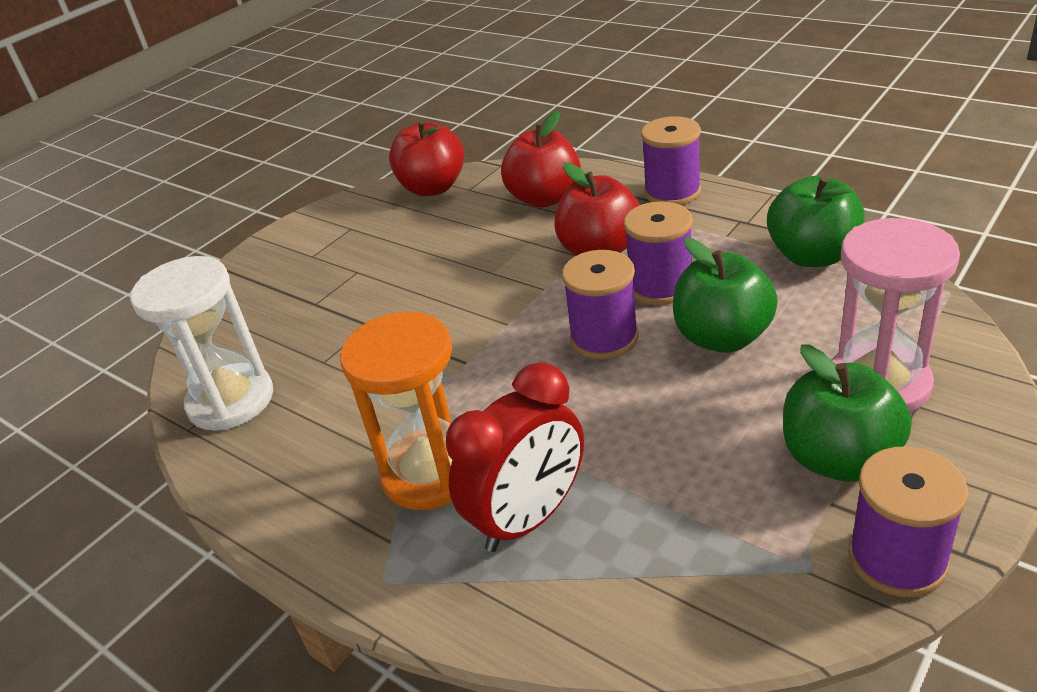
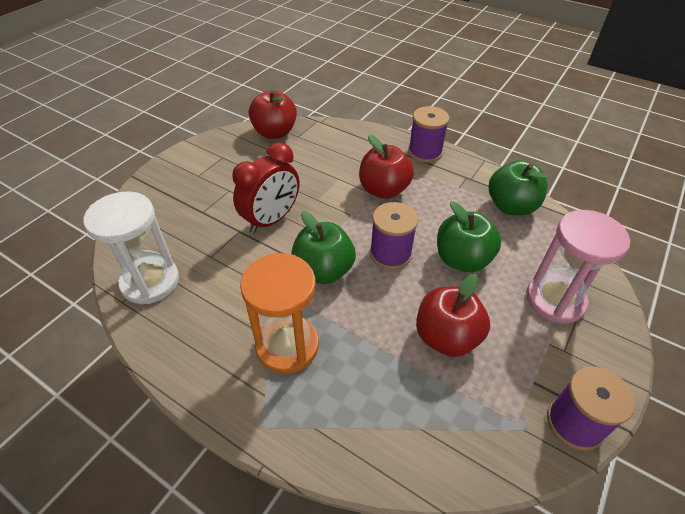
camera: 10 degrees left, 10 degrees up
(529, 518) = (352, 383): red clock -> red clock (271, 220)
(544, 198) = (346, 148): red apple -> red apple (446, 337)
(660, 286) = (422, 219): purple spool -> none
(838, 459) = (536, 351): green apple -> green apple (323, 270)

